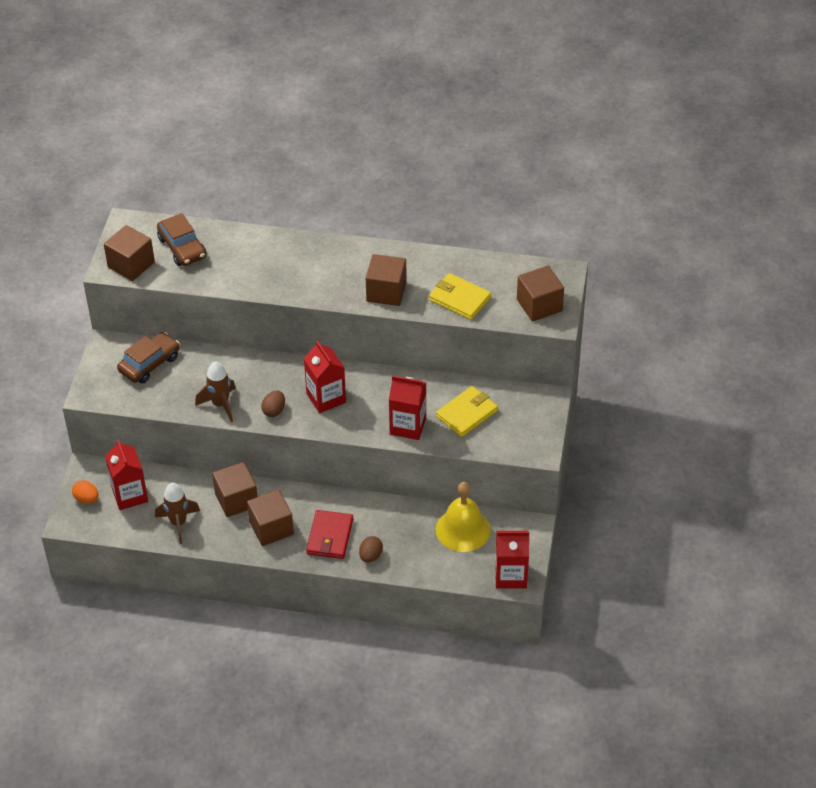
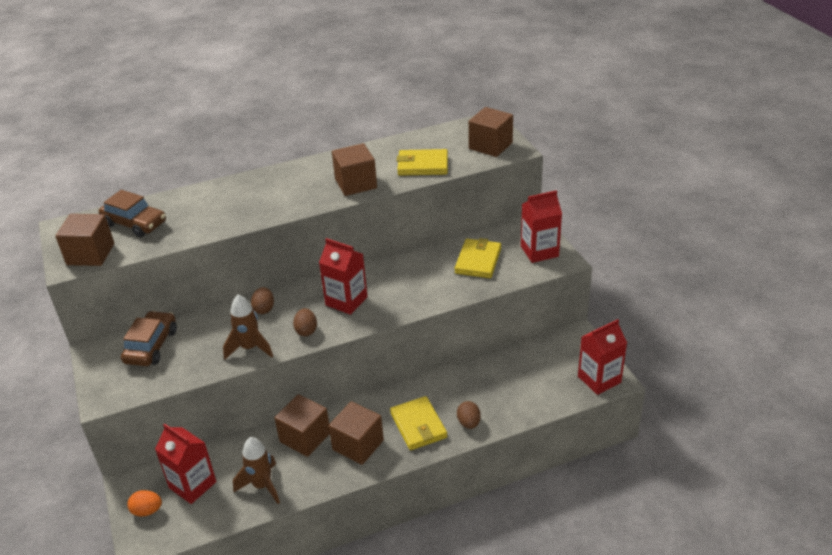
camera: 30 degrees left, 10 degrees down
(256, 372) = (264, 309): none -> brown egg
(330, 537) = (418, 425): red wallet -> yellow wallet
(408, 426) = (438, 290): red carton -> red carton (539, 251)
(463, 529) = (526, 364): yellow bell -> none

